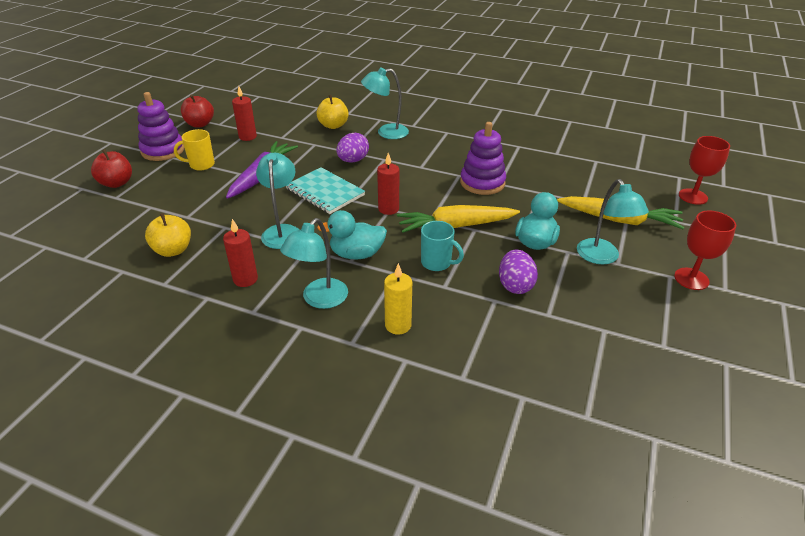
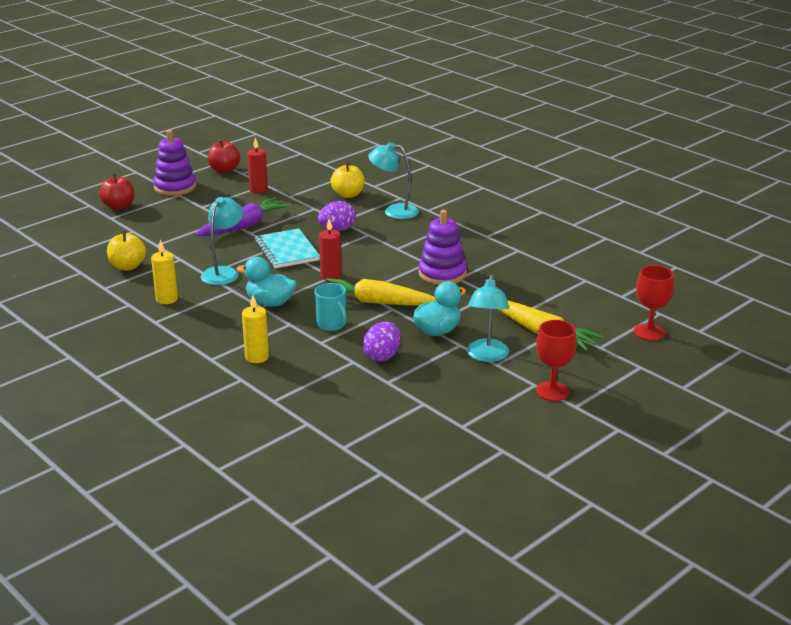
camera: 25 degrees right, 10 degrees down
(201, 165) = (198, 206): yellow mug -> none
(245, 279) = (167, 299): red candle -> yellow candle
(319, 299) = (211, 326): turquoise lamp -> none

